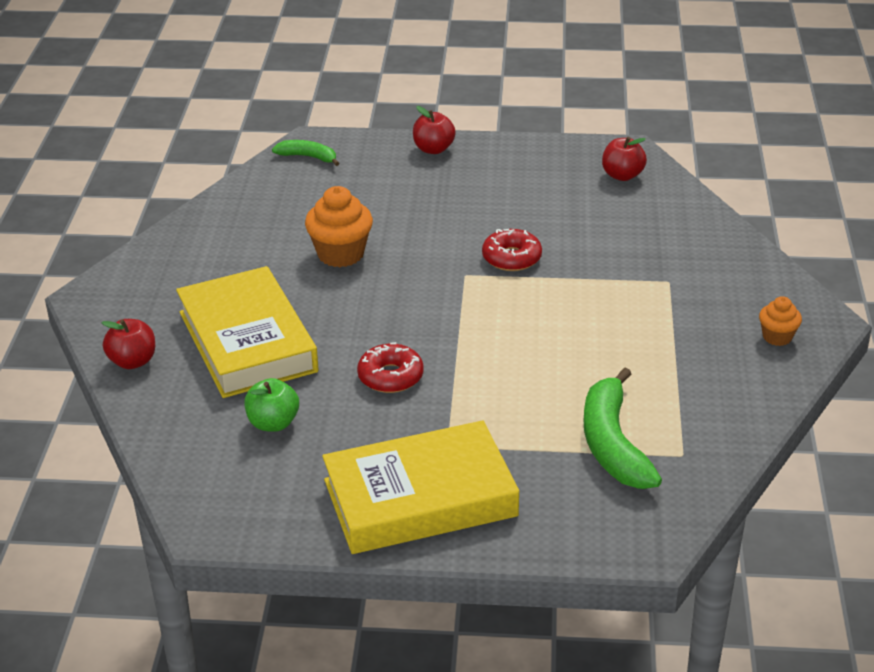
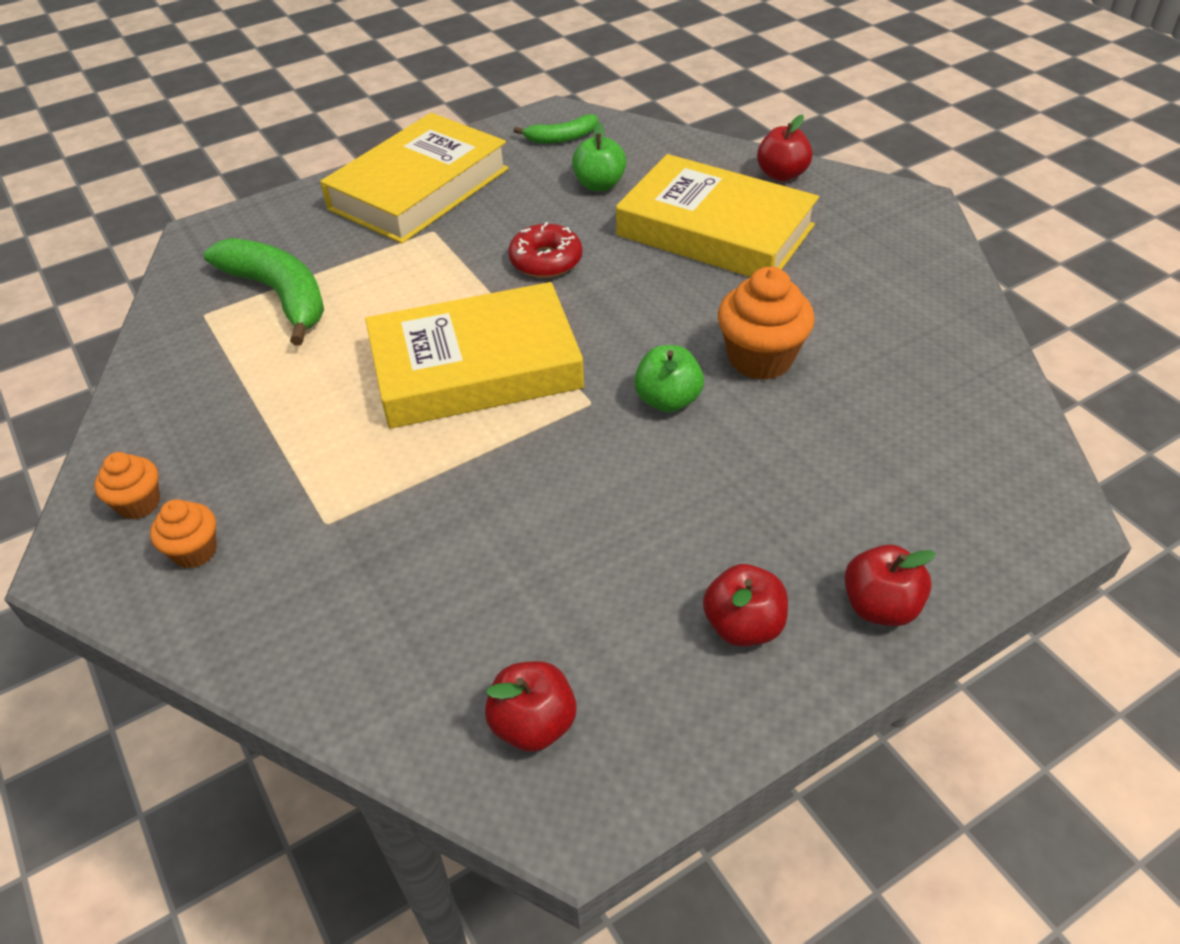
camera: 145 degrees right, 10 degrees up
(308, 157) = (1014, 484): green banana -> green banana (561, 138)
(421, 257) = (668, 400): none -> green apple
(499, 166) = (743, 626): none -> red apple
(511, 258) = (560, 456): red donut -> none
(514, 325) = (476, 367): none -> yellow book
(751, 299) = (195, 551): none -> orange cupcake

